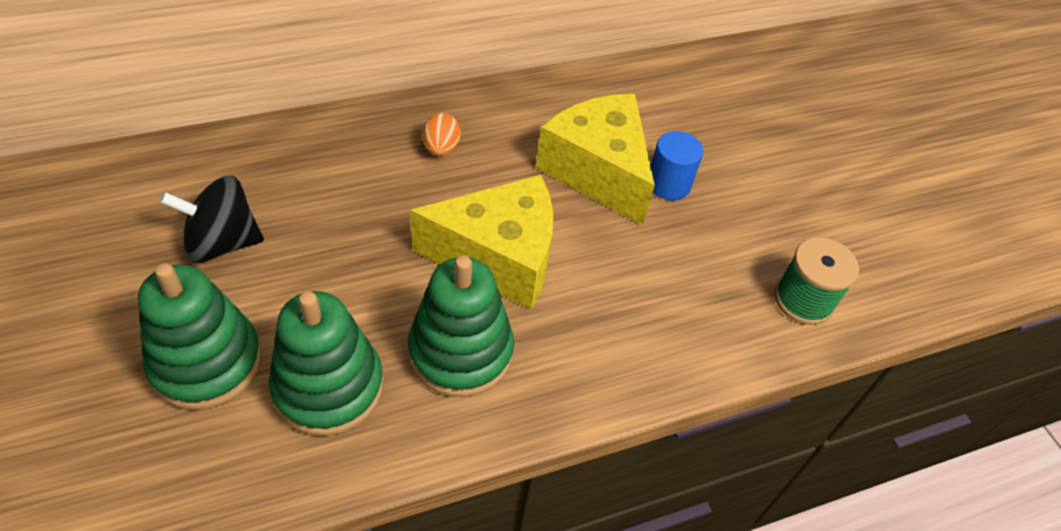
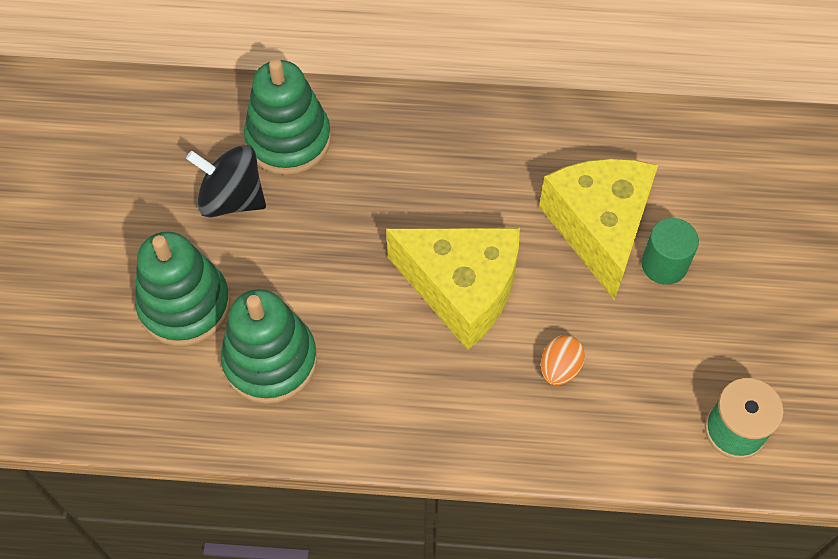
camera: 30 degrees right, 10 degrees up
(441, 148) = (457, 159): orange egg -> orange egg (559, 368)
(461, 352) = (389, 368): green stacking toy -> green stacking toy (288, 139)
(668, 184) = (664, 264): blue cylinder -> green cylinder

